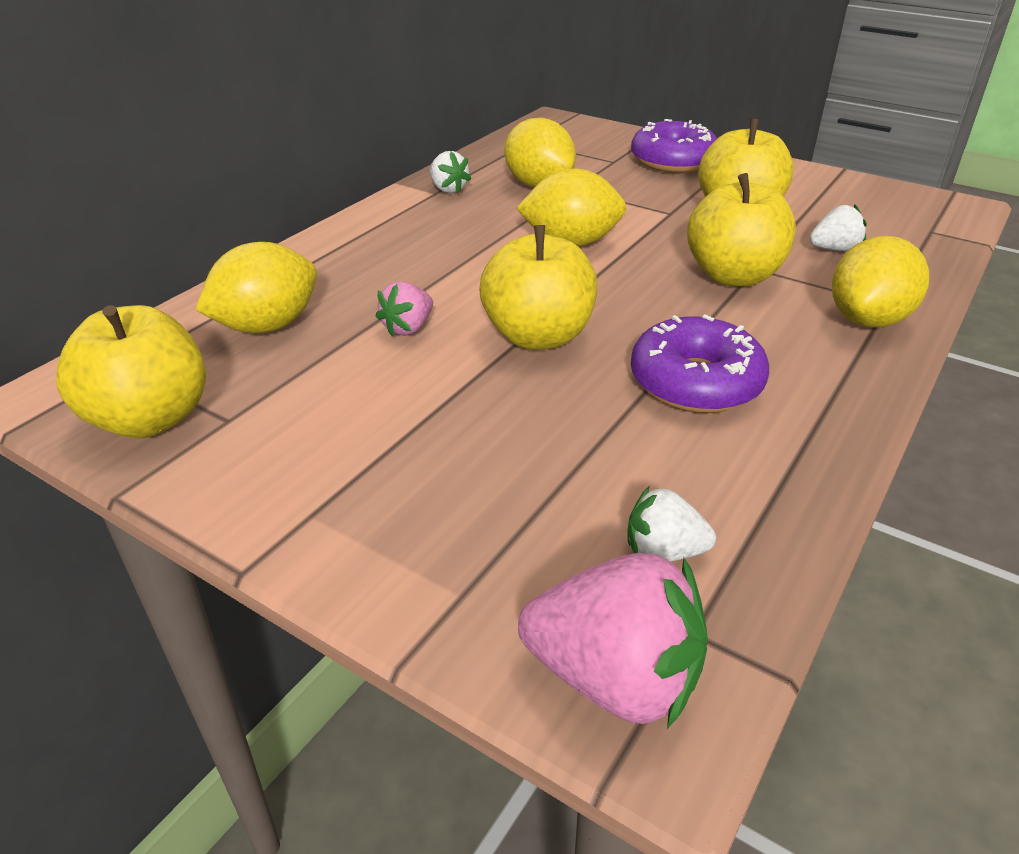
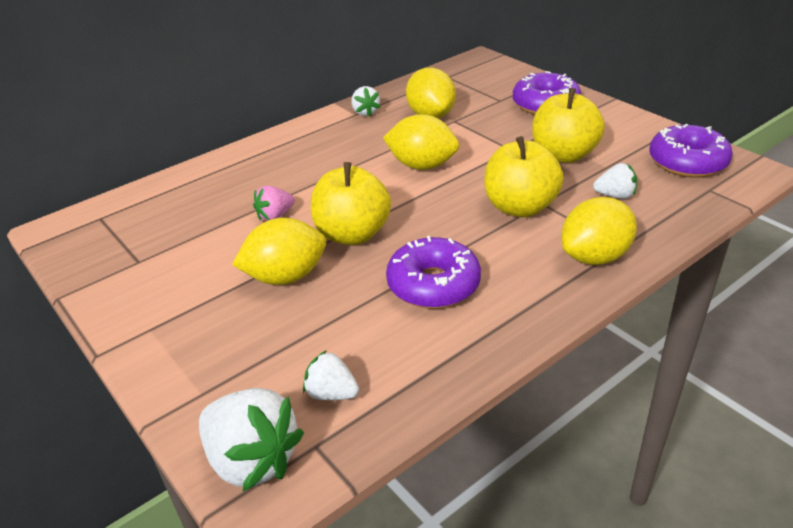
camera: 20 degrees right, 0 degrees up
(150, 418) = (98, 253): yellow apple -> none
(267, 326) = (193, 202): yellow lemon -> yellow lemon (286, 277)
(614, 678) = (252, 460): pink strawberry -> white strawberry
(884, 205) = (687, 162): none -> purple donut

